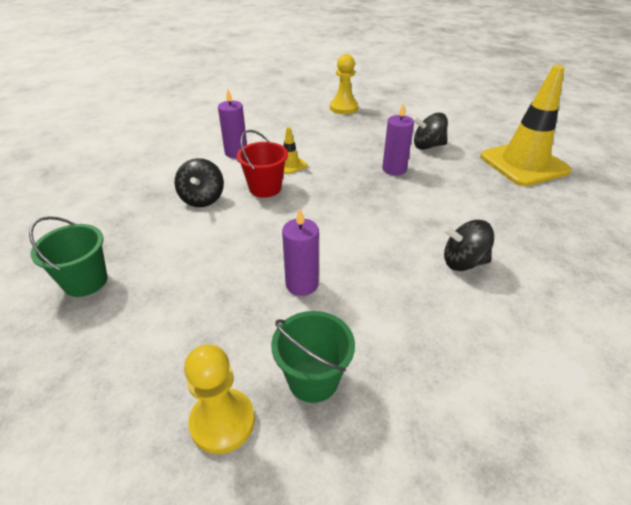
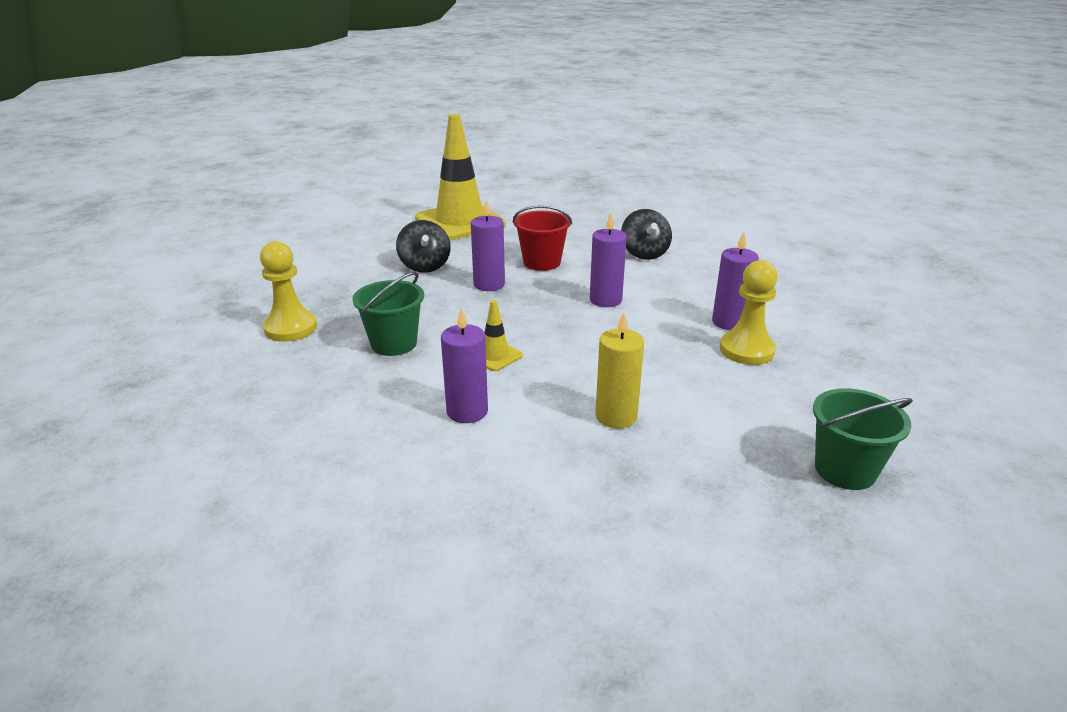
camera: 100 degrees left, 10 degrees down
(202, 199) = (616, 416): black spinning top -> yellow candle
(222, 422) = (901, 339): yellow pawn -> yellow pawn (746, 350)
(265, 188) = (566, 367): red bucket -> red bucket (542, 262)
(313, 379) = (827, 307): green bucket -> green bucket (394, 344)
(359, 219) = (605, 300): none -> purple candle

